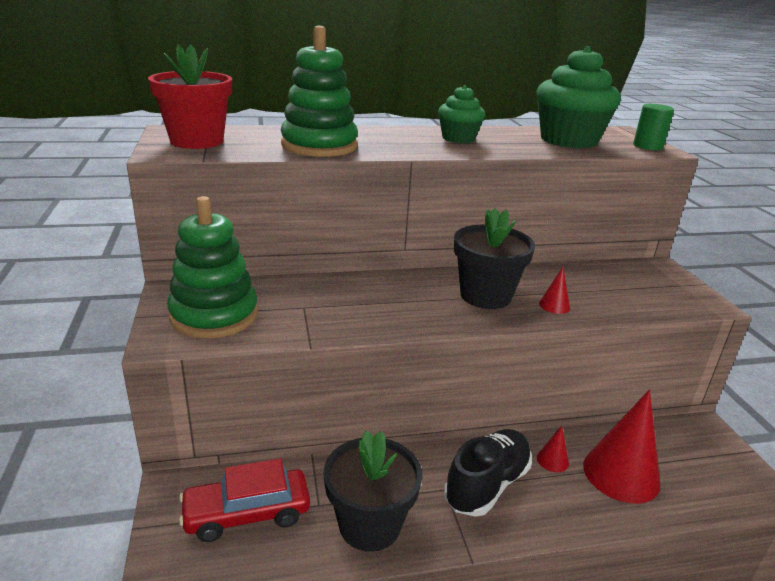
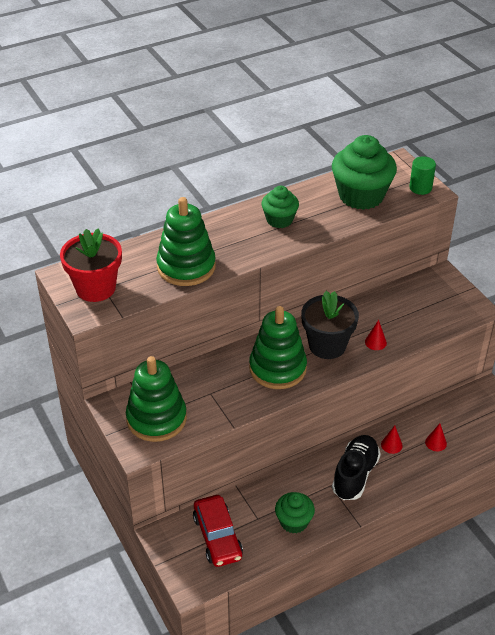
camera: 15 degrees left, 15 degrees up
(247, 514) = (217, 537): red car -> red car turned 75 degrees counterclockwise
(369, 525) = (294, 522): black flower pot -> green cupcake
(408, 302) = (277, 368): none -> green stacking toy
(621, 474) = (436, 443): red cone -> red cone, size x0.44

